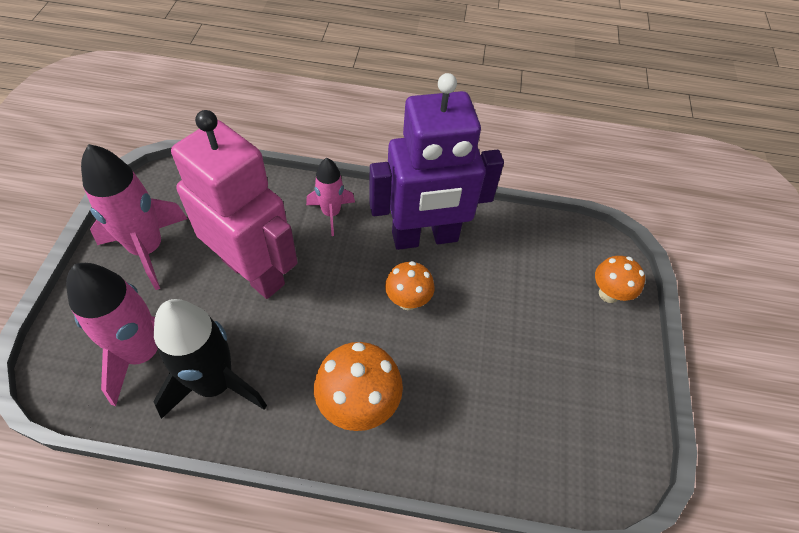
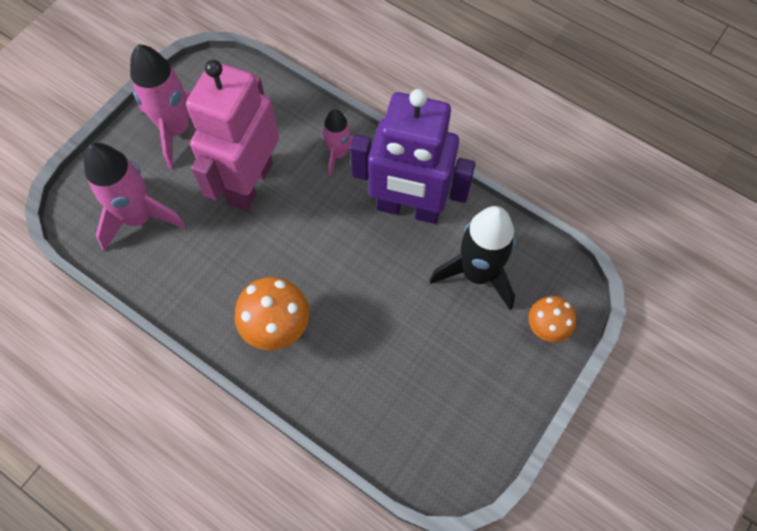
camera: 30 degrees right, 10 degrees up
(215, 383) = (179, 264): black rocket -> black rocket (477, 273)
(254, 272) = (250, 183): pink robot -> pink robot turned 135 degrees counterclockwise
(408, 301) = (362, 260): orange mushroom -> none

